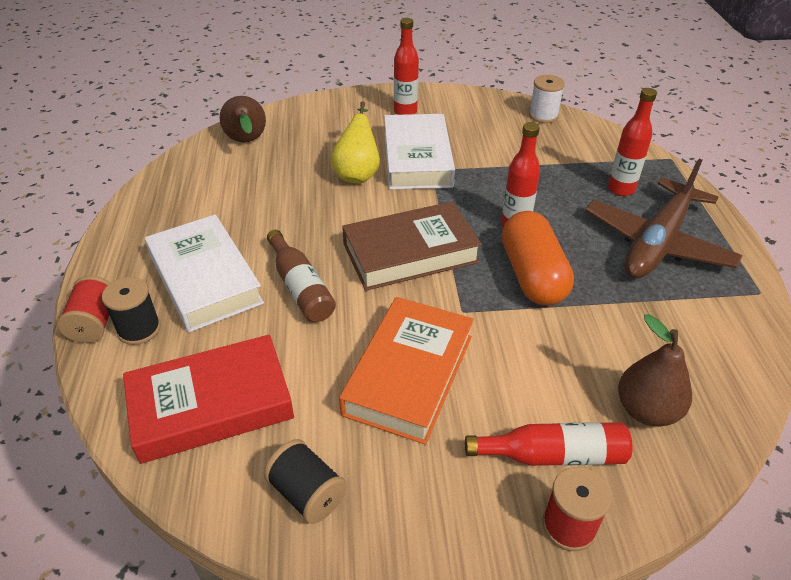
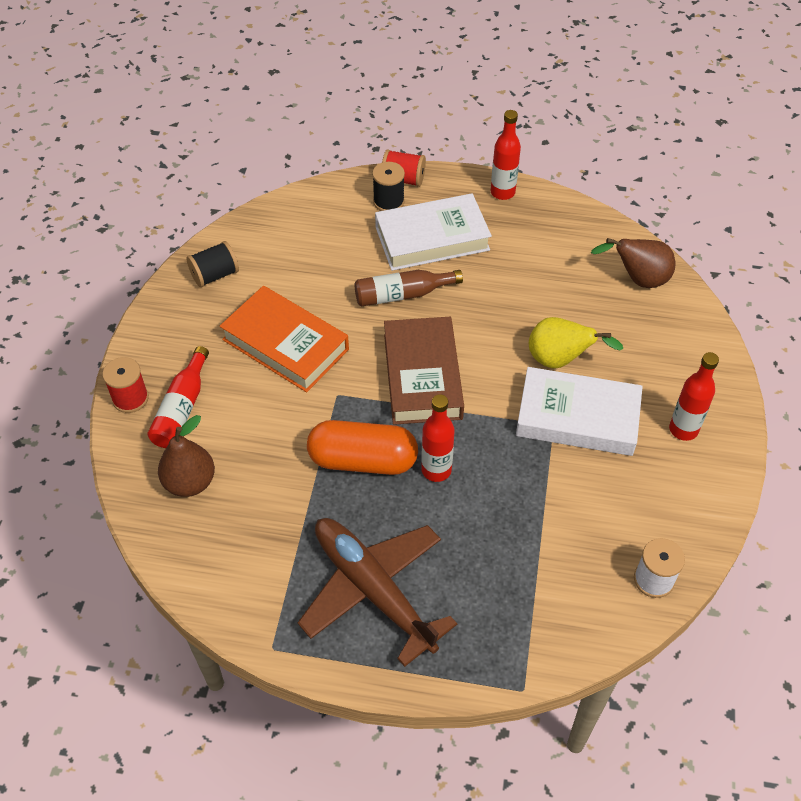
camera: 105 degrees right, 10 degrees up
(211, 405) = (303, 236): red book -> none
(621, 189) = (473, 598): red bottle -> red bottle (502, 192)

